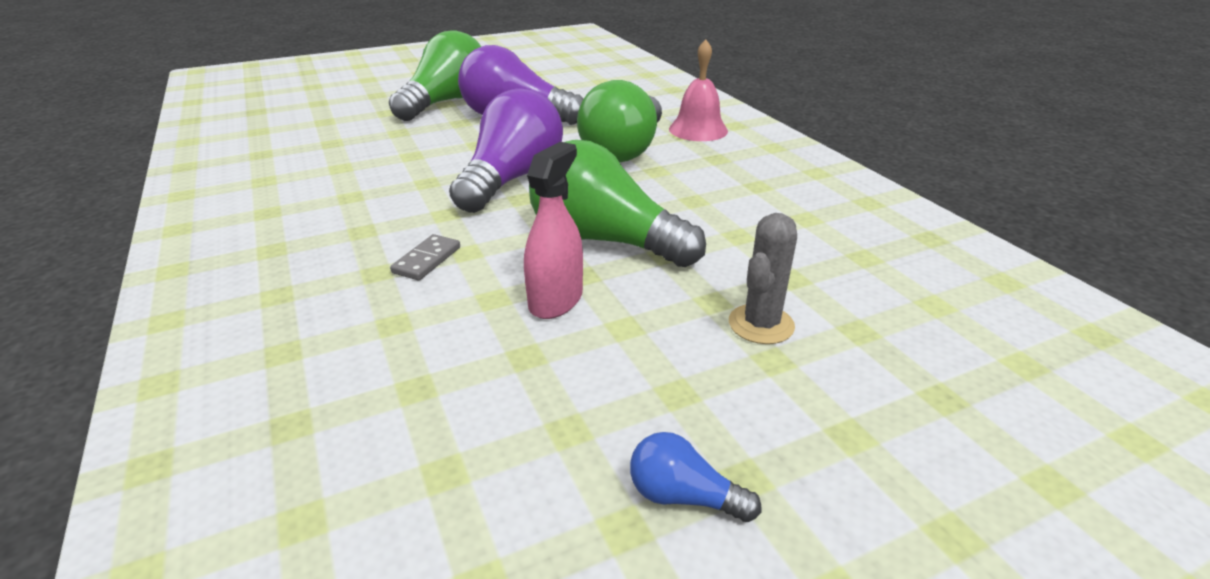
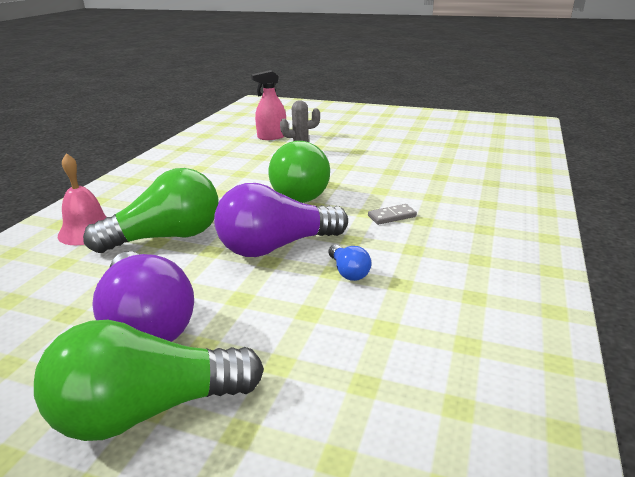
camera: 135 degrees left, 5 degrees down
(555, 300) = (356, 181): pink spray bottle -> pink spray bottle (272, 137)
(683, 497) = (388, 139): blue light bulb -> blue light bulb (348, 272)

